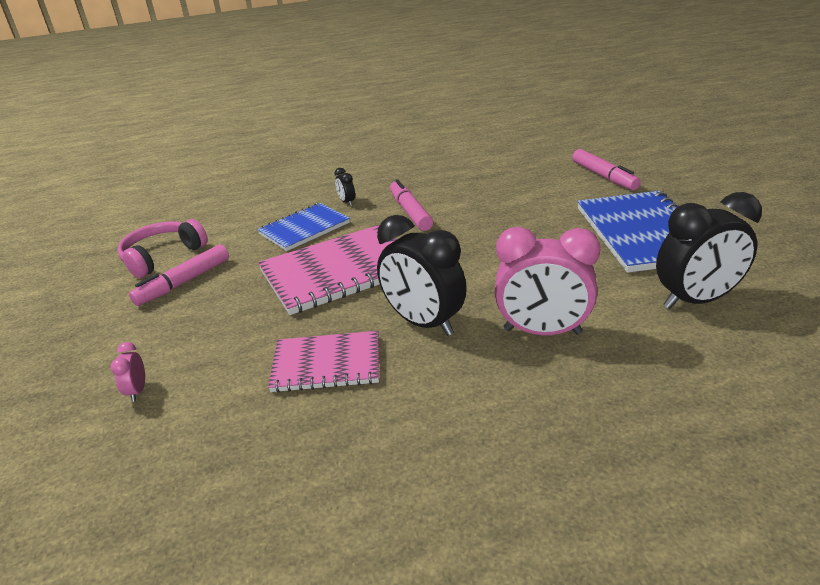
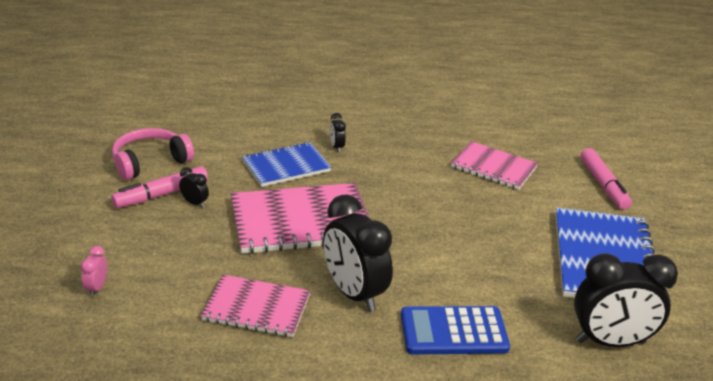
camera: 10 degrees right, 0 degrees up
(222, 281) = (195, 203): none -> black clock
(410, 212) = (392, 175): pink marker -> none
(500, 185) = (493, 167): none -> pink notebook
(542, 332) = (453, 331): pink clock -> blue calculator

